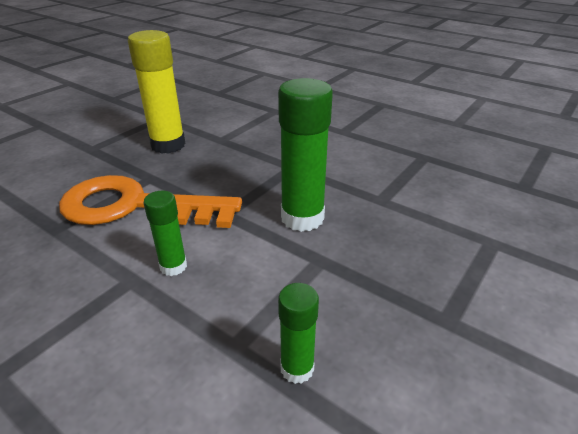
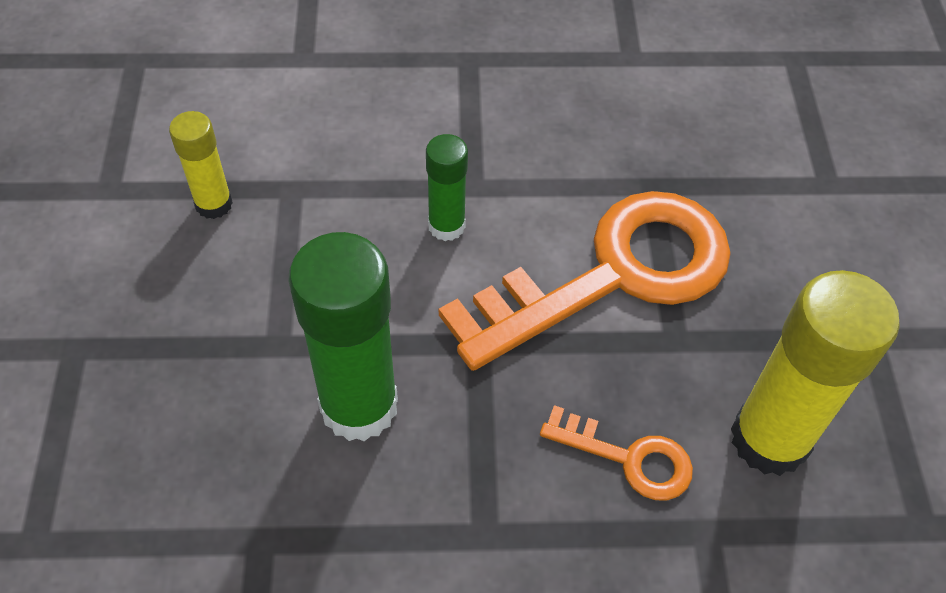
camera: 140 degrees right, 20 degrees up
(218, 160) = (628, 458): none -> orange key
(297, 368) = (214, 204): green glue stick -> yellow glue stick

